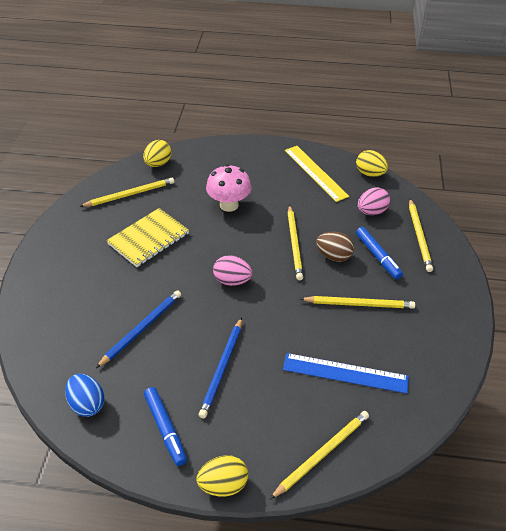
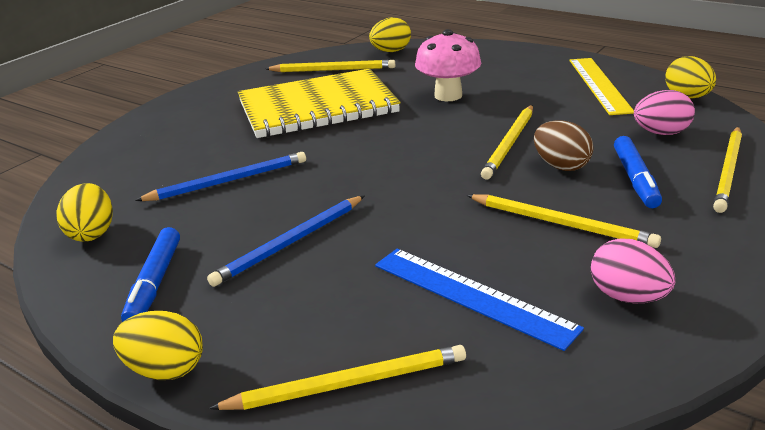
camera: 30 degrees right, 15 degrees down
(87, 404) = (92, 233): blue egg -> yellow egg
(148, 239) = (317, 107): yellow notebook -> yellow notebook, size x1.50
(232, 281) = (387, 162): pink egg -> pink egg (627, 297)

